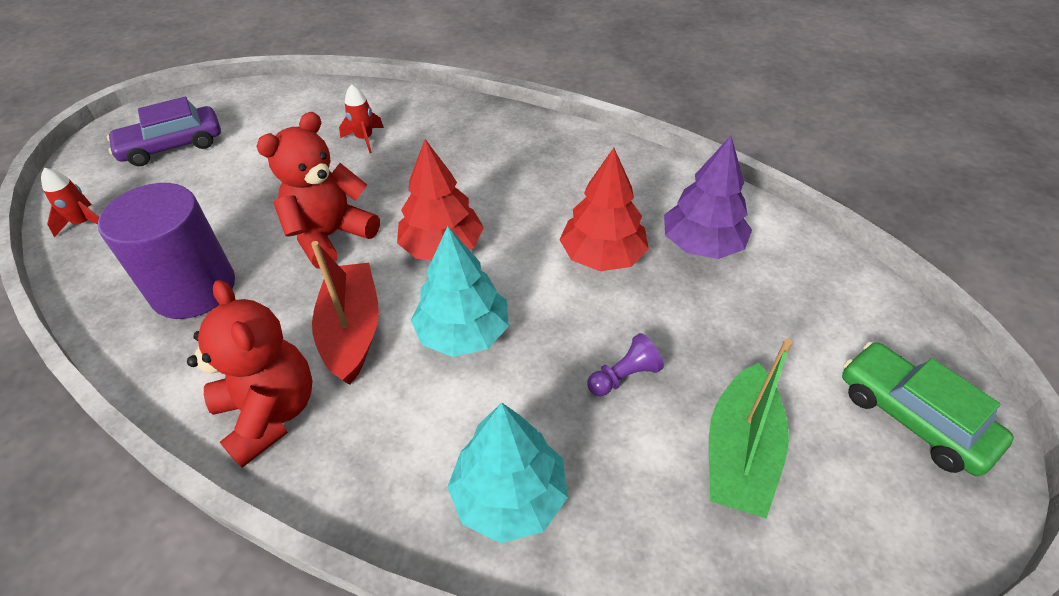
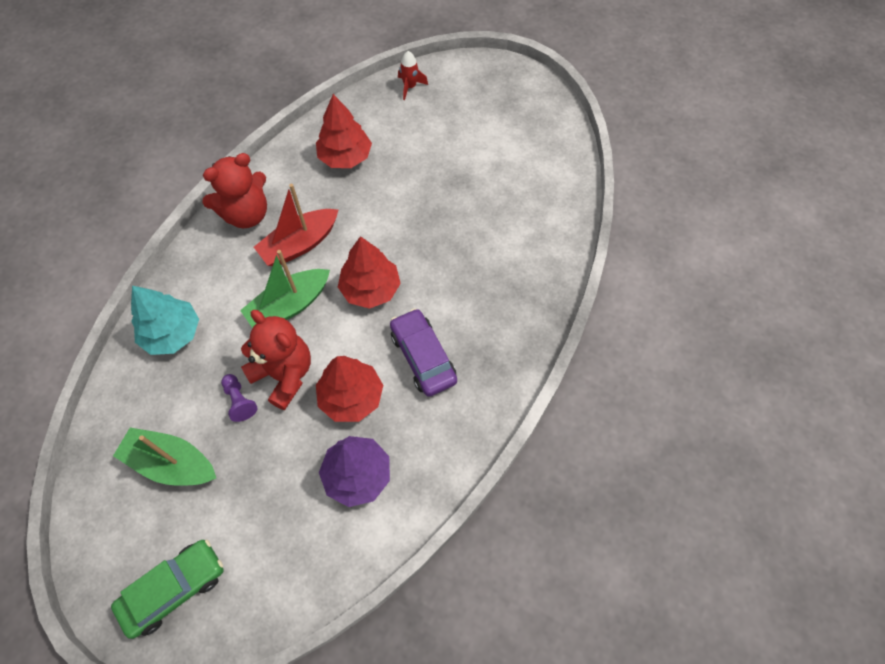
camera: 90 degrees right, 15 degrees up
(172, 146) = (492, 108): purple car -> purple car (423, 357)
(193, 288) = (345, 157): purple cylinder -> red tree
(330, 236) = (387, 220): red teddy bear -> red teddy bear (284, 375)
(352, 331) = (300, 244): red boat -> red boat turned 150 degrees clockwise
(364, 139) = (502, 225): red rocket -> none
(463, 333) = (289, 306): turquoise tree -> green boat

